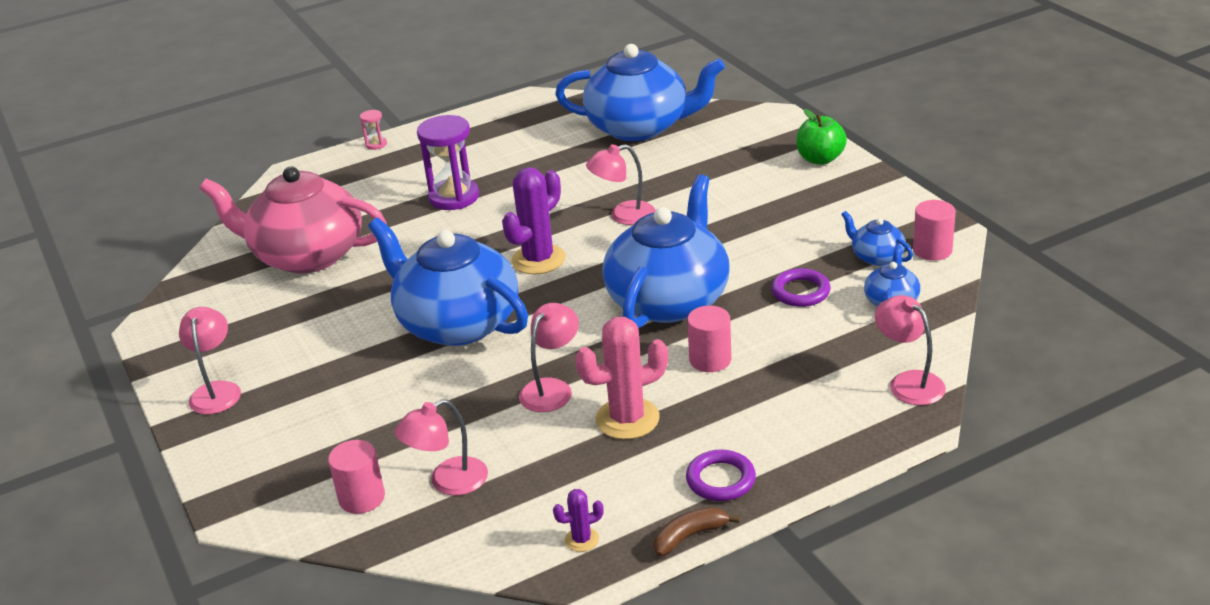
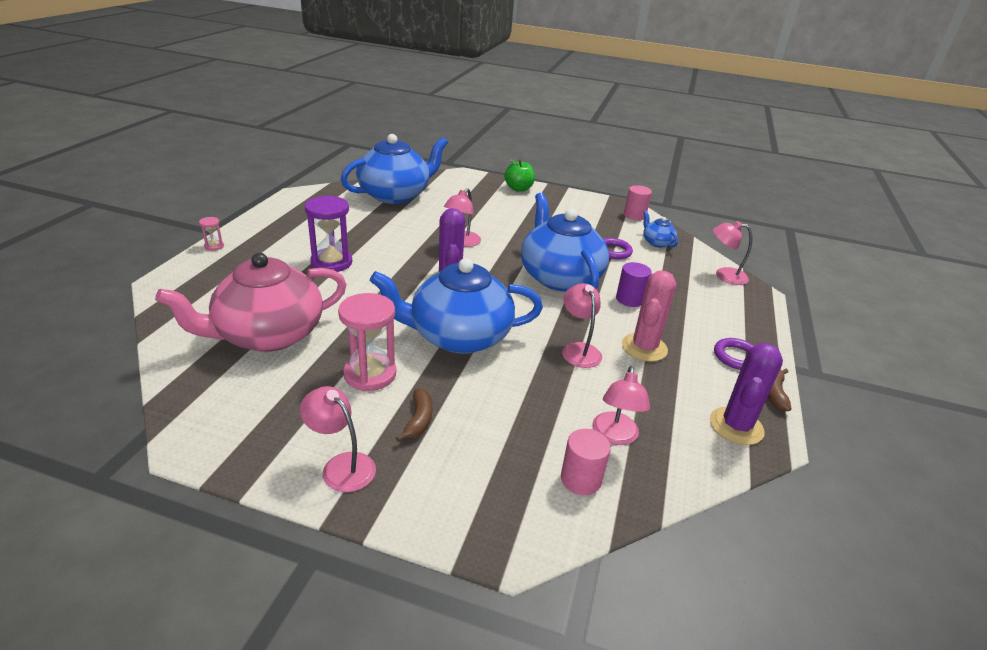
camera: 50 degrees left, 0 degrees up
(314, 384) = (418, 420): none -> brown banana
(333, 326) = (370, 374): none -> pink hourglass
(581, 539) = (736, 426): purple cactus -> purple cactus, size x2.07
(710, 360) = (629, 299): pink cylinder -> purple cylinder
(876, 257) = (617, 225): blue teapot -> none

